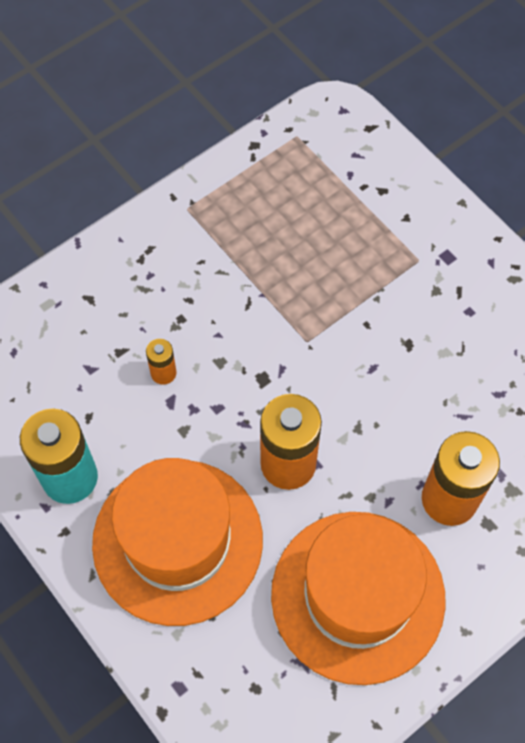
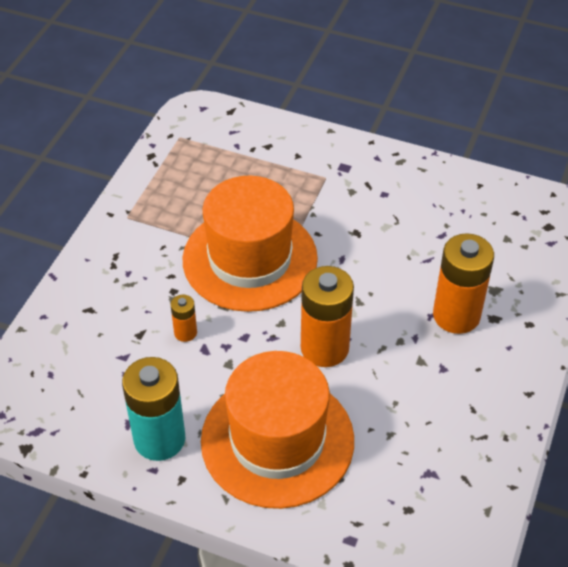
camera: 30 degrees left, 15 degrees down
(358, 596) = (438, 409): orange hat -> orange hat (250, 259)

